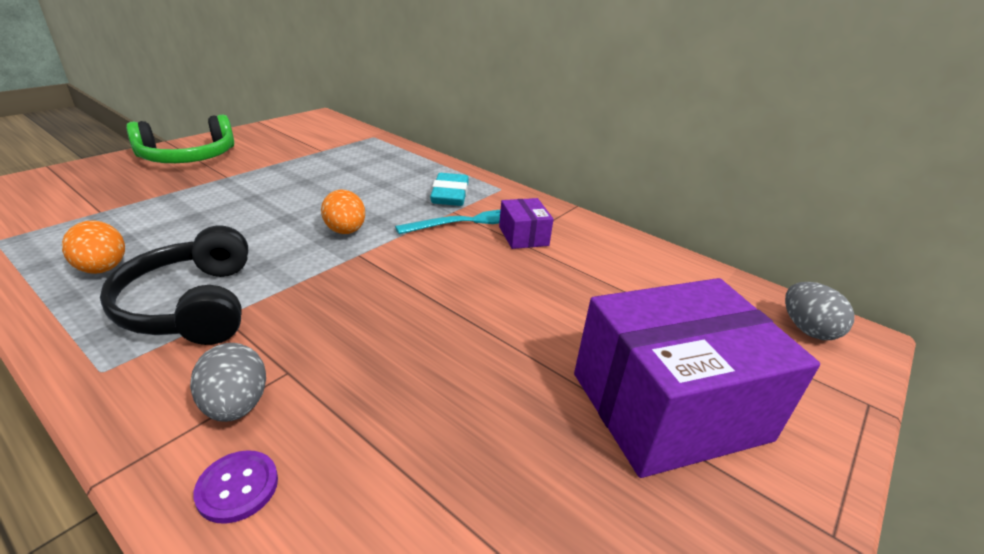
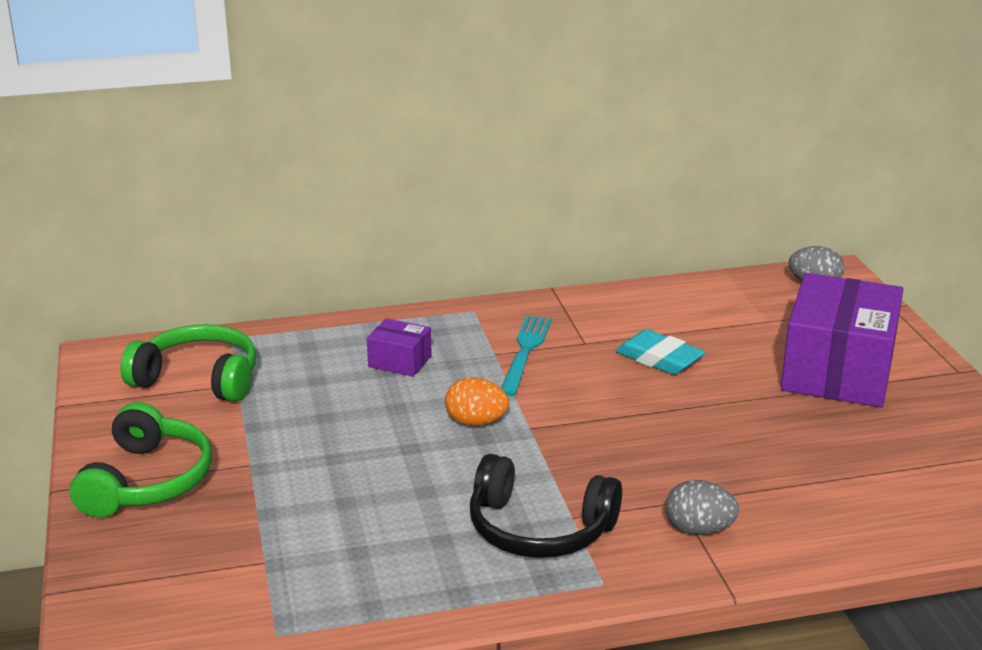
camera: 50 degrees left, 5 degrees down
(103, 269) = (419, 570): orange egg -> none
(237, 487) = (780, 542): purple button -> none
(317, 140) = (198, 379): none -> green headphones
(450, 195) = (456, 343): turquoise eraser -> turquoise eraser (659, 359)
(523, 236) = (580, 336): purple box -> purple box (400, 361)

